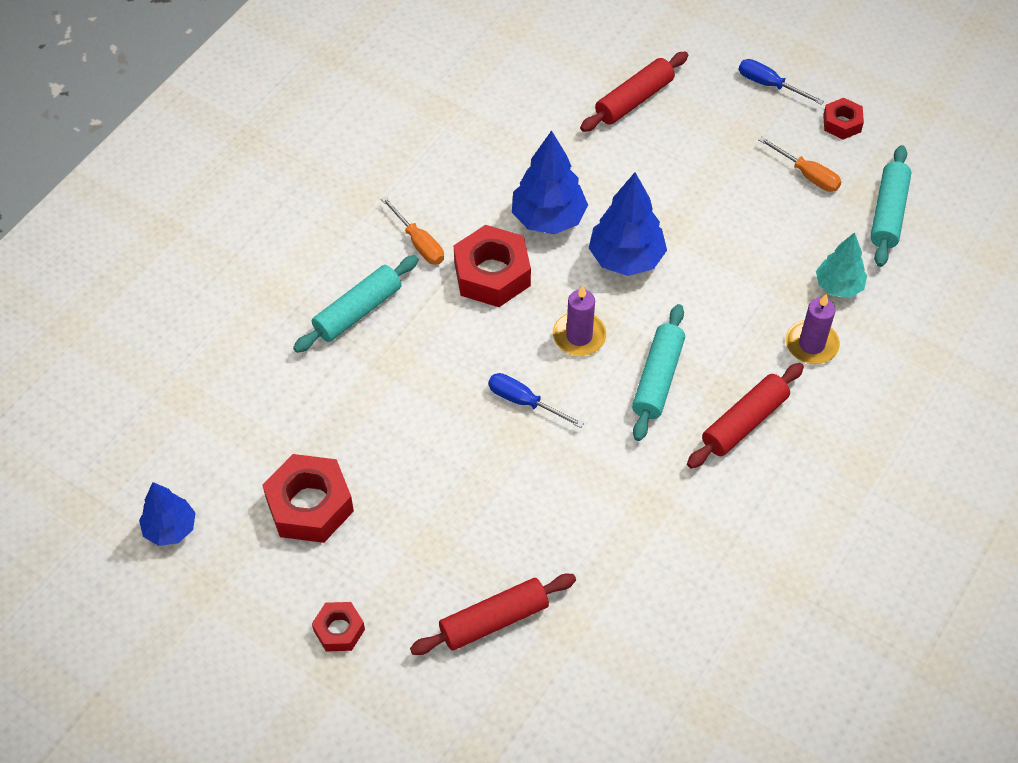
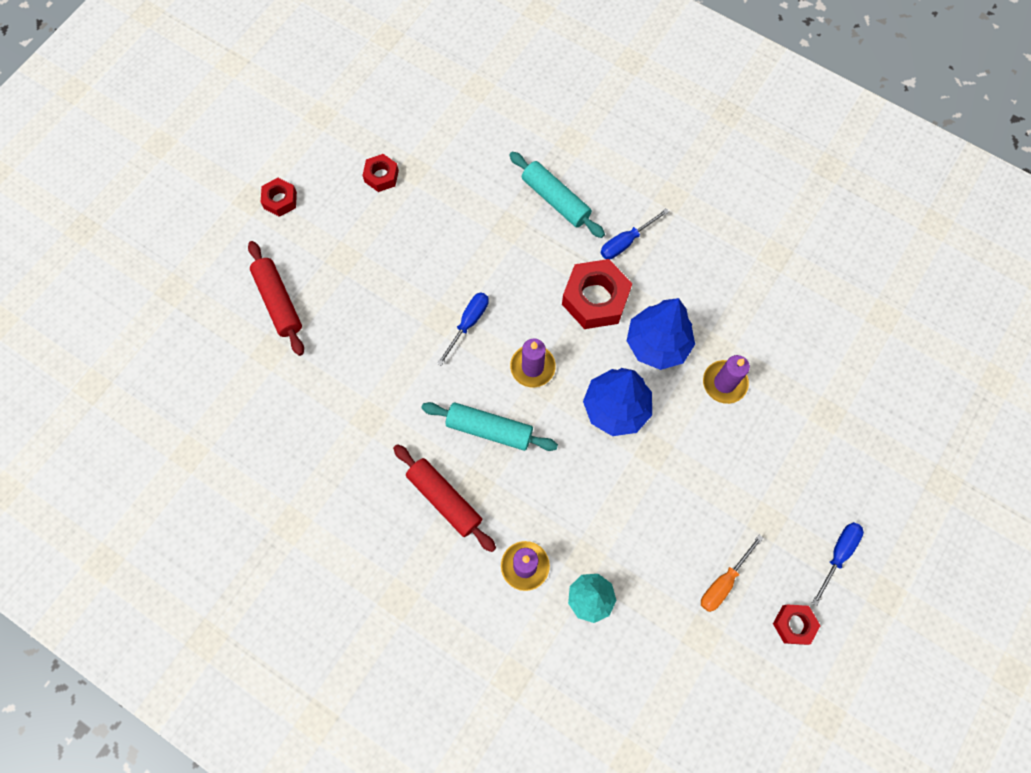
camera: 90 degrees right, 15 degrees up
(170, 529) = (367, 91): blue tree -> none
(310, 505) = (381, 176): red nut -> red nut, size x0.55
(419, 243) = (626, 242): orange screwdriver -> blue screwdriver
(592, 162) = (724, 383): none -> purple candle
(634, 100) = (804, 422): red rolling pin -> none
(888, 213) = (680, 659): turquoise rolling pin -> none

